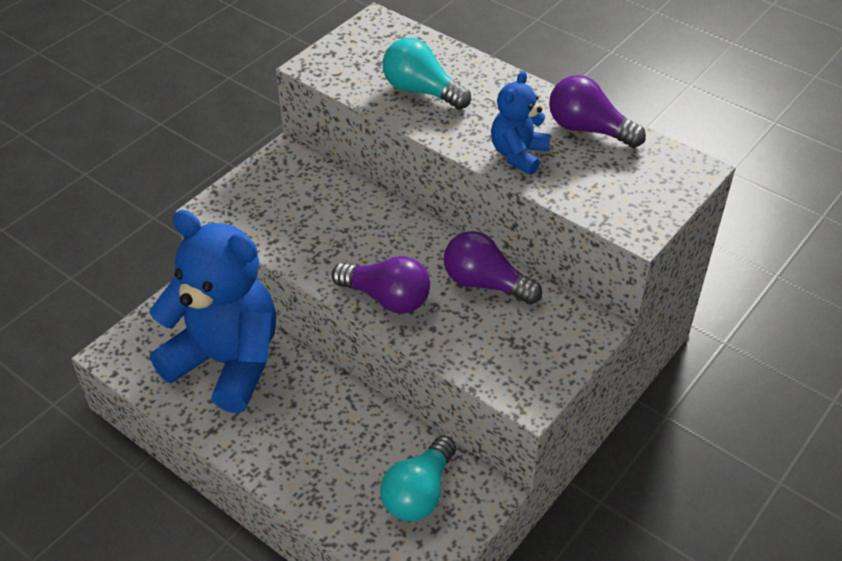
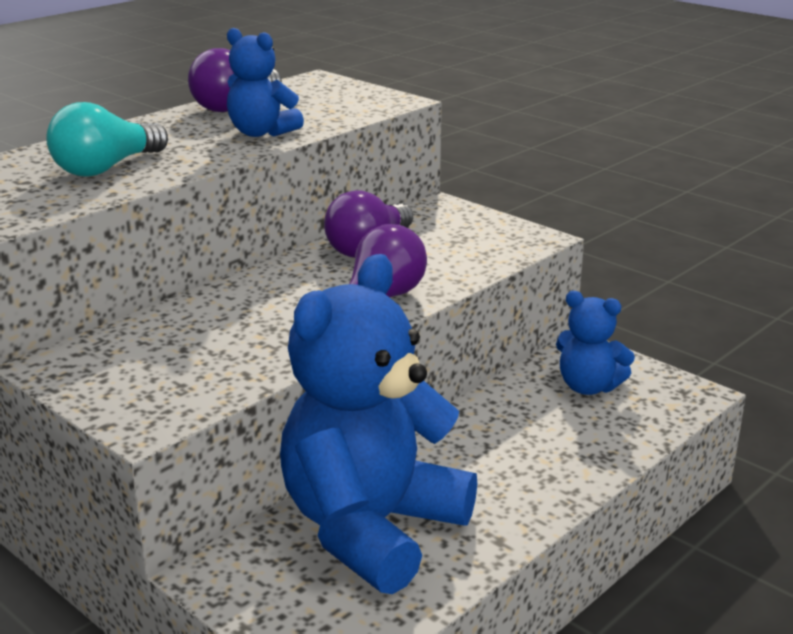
camera: 85 degrees left, 20 degrees down
(419, 493) = (588, 387): turquoise light bulb -> blue teddy bear

